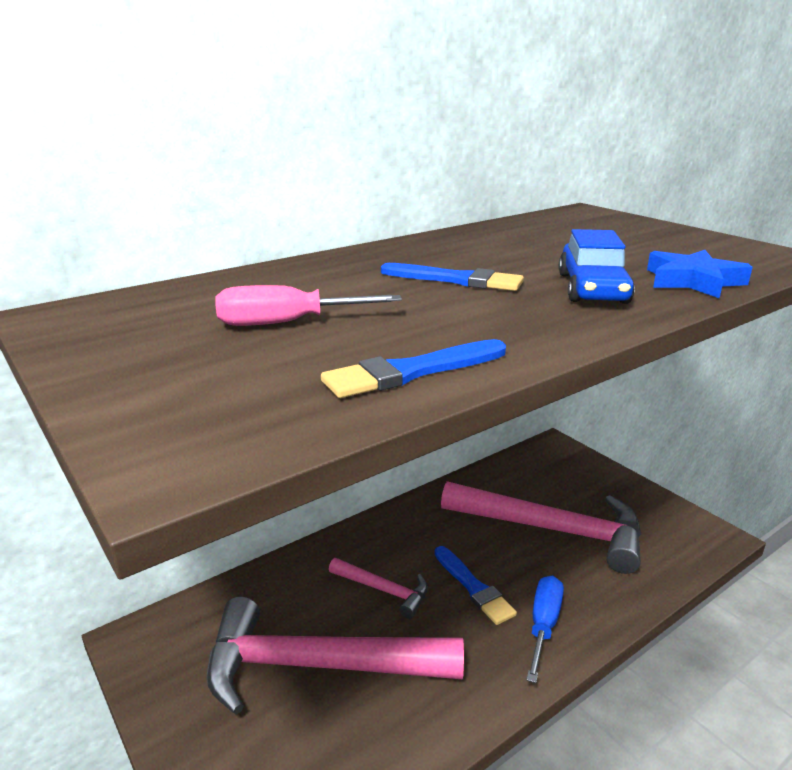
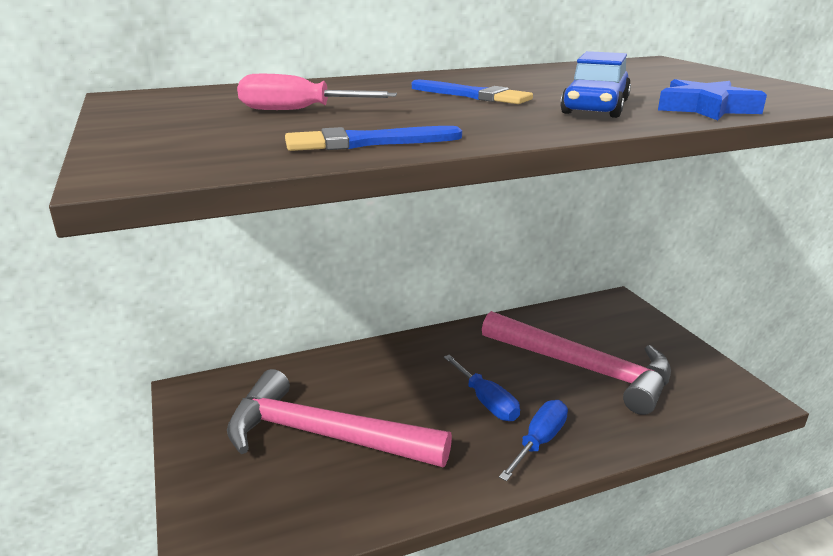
camera: 15 degrees right, 0 degrees up
(383, 590) = (404, 390): pink hammer -> none
(474, 587) = (486, 402): blue brush -> blue screwdriver

